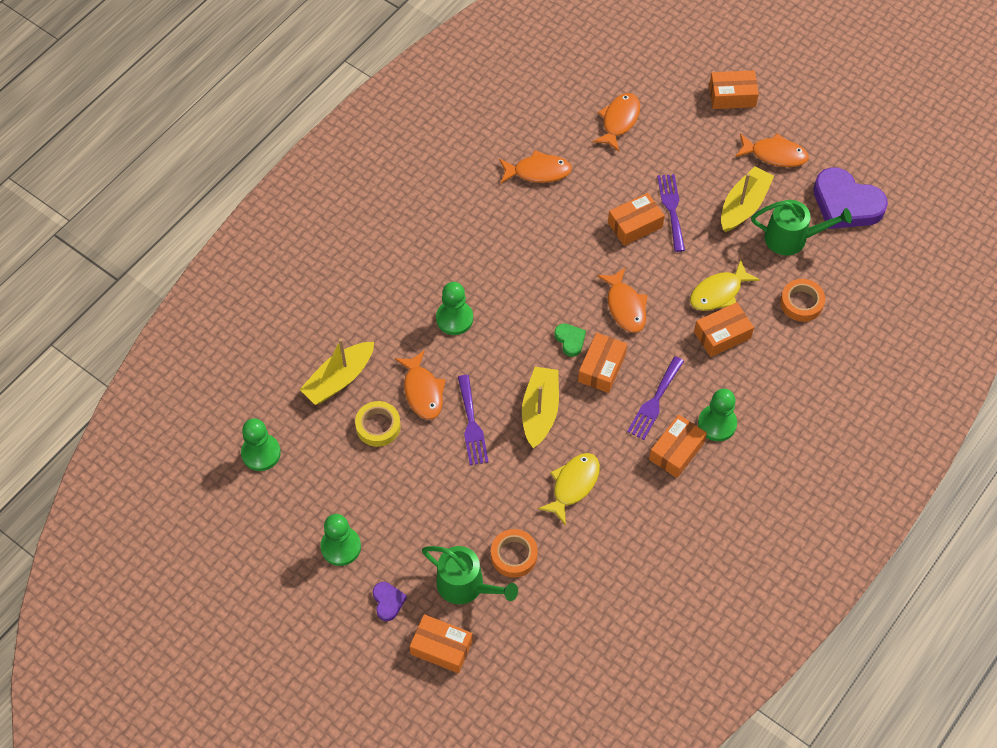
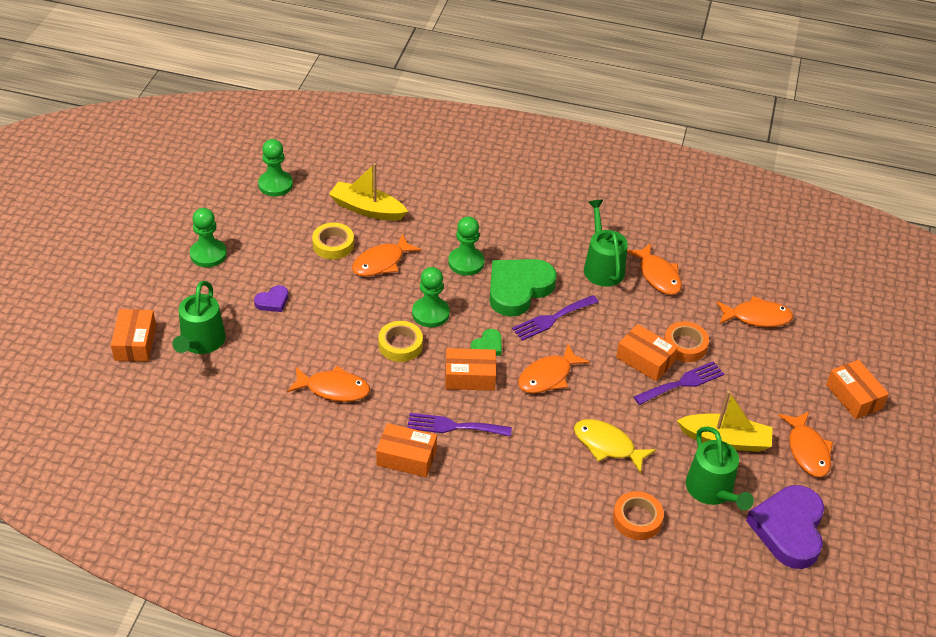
camera: 65 degrees right, 15 degrees down
(388, 602) = (167, 297): purple heart -> purple heart (272, 301)
(472, 424) = (364, 303): purple fork -> purple fork (552, 319)
(508, 288) = (518, 289): none -> green heart
(509, 210) = (602, 267): none -> green watering can
(514, 555) = (243, 366): orange tape -> orange tape (685, 345)
(540, 411) = (400, 345): yellow boat -> yellow tape
(573, 485) = (333, 389): yellow fish -> orange fish
(717, 424) = (453, 482): green pawn -> green pawn (430, 313)
(722, 335) = (559, 461): orange box -> none

